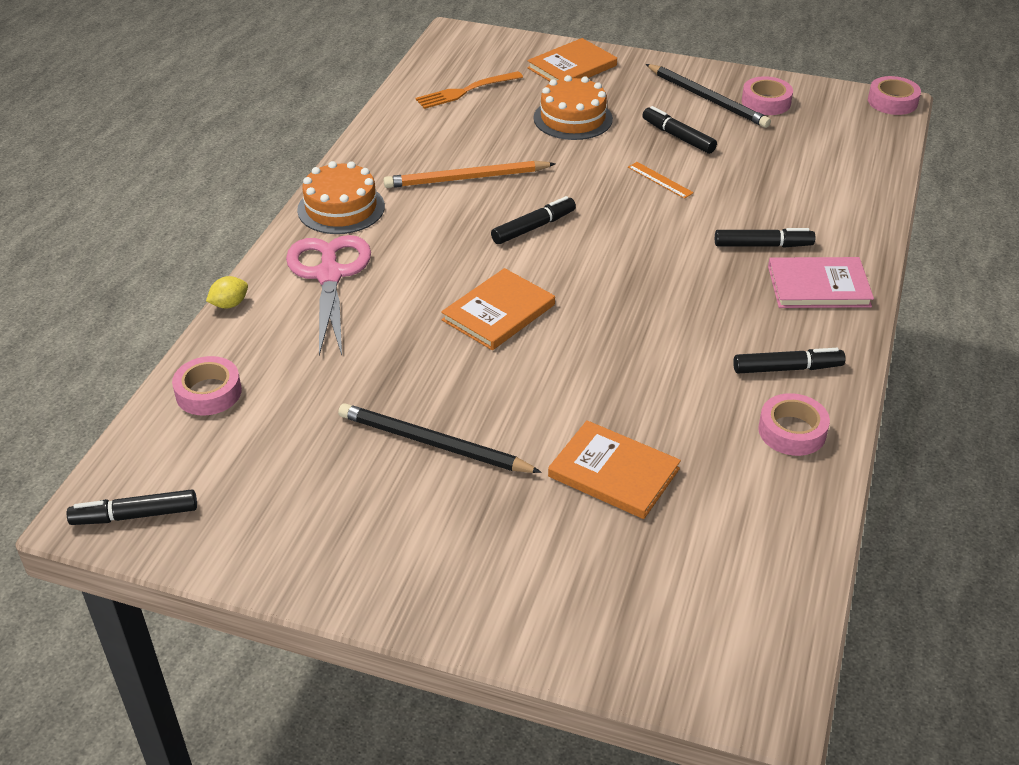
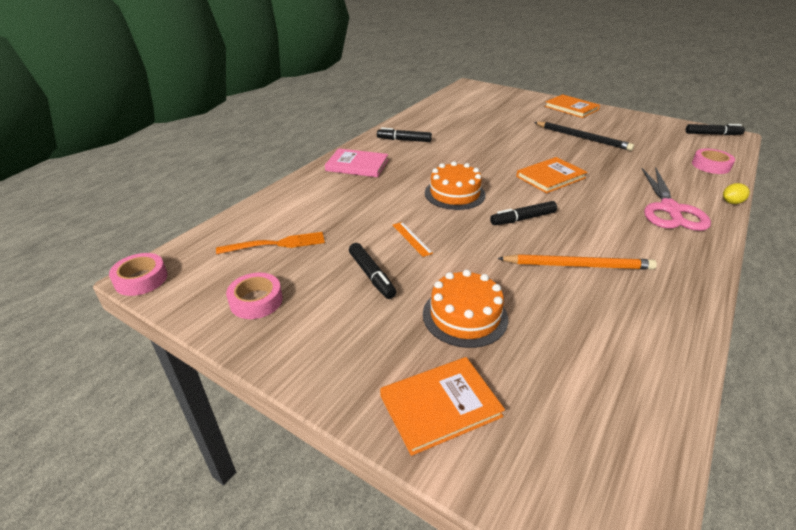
camera: 165 degrees left, 5 degrees down
(341, 208) = (685, 255): orange cake -> orange cake (454, 194)
(466, 91) = (588, 385): orange fork -> orange fork (276, 244)
(613, 473) = (501, 123): orange book -> orange book (571, 108)
(707, 99) = (310, 316): black pencil -> none
(763, 245) = (370, 187): black marker -> none
(792, 431) = (418, 124): pink tape -> none

